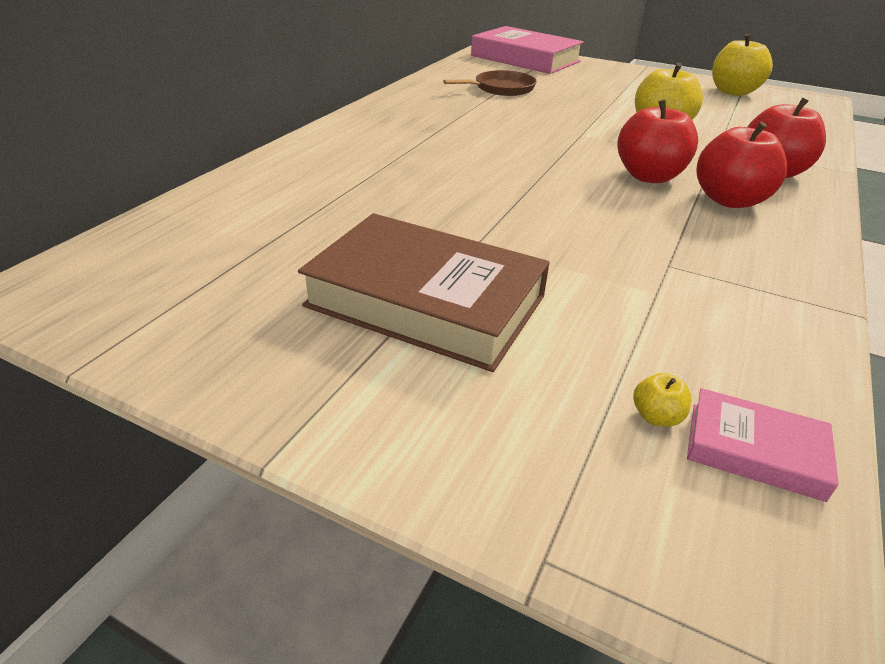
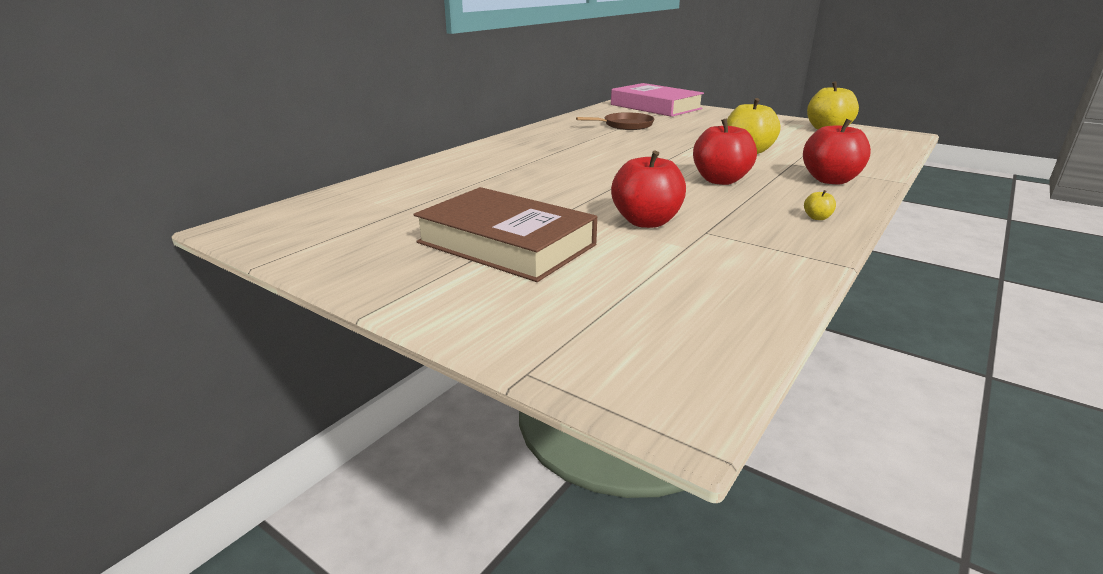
camera: 10 degrees right, 10 degrees down
(656, 417) = (647, 311): yellow apple -> yellow apple (817, 218)
(729, 200) = (781, 196): red apple -> red apple (646, 222)
(755, 450) = (713, 332): pink book -> none

